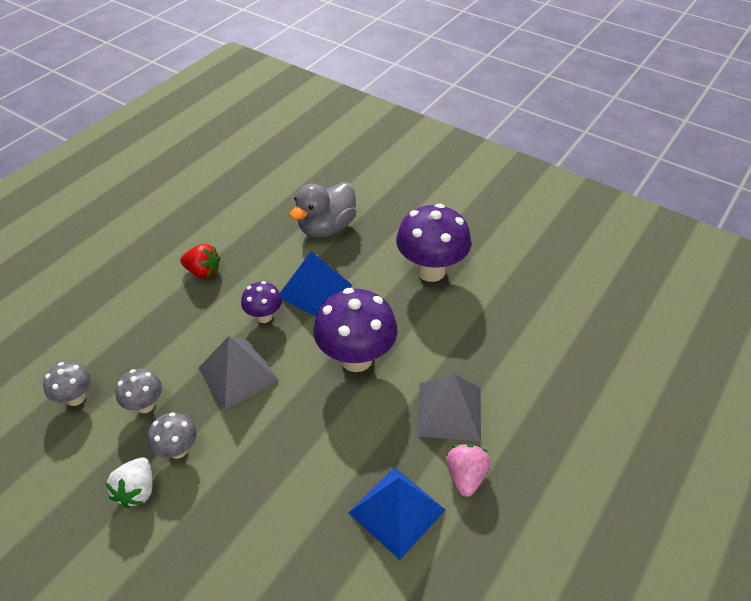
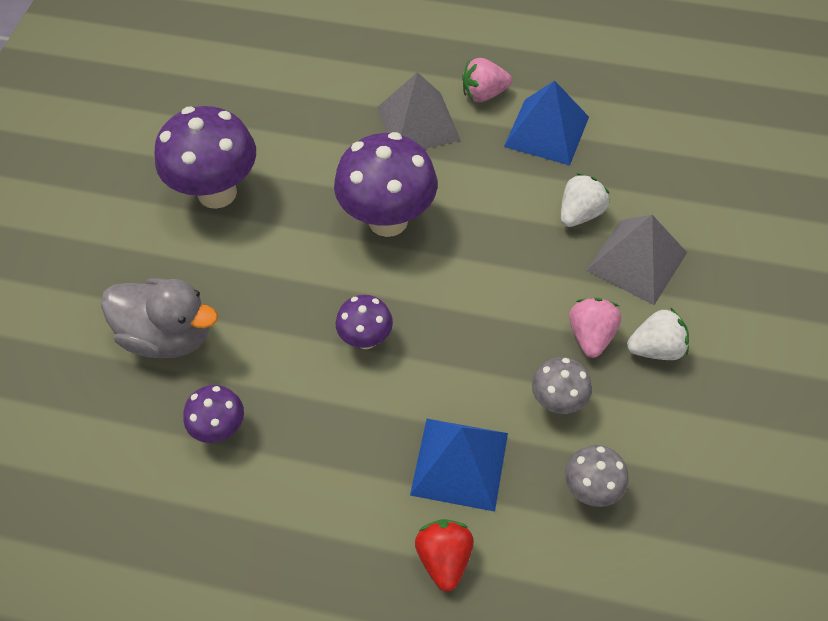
camera: 110 degrees left, 10 degrees up
(178, 450) = (591, 336): grey mushroom -> pink strawberry
(203, 271) = (315, 456): red strawberry -> red strawberry (444, 558)
(238, 374) = (466, 326): grey pyramid -> grey pyramid (637, 261)
(249, 237) = (220, 429): none -> purple mushroom
(291, 496) = (580, 214): none -> white strawberry
(315, 291) = (298, 301): blue pyramid -> blue pyramid (459, 463)

